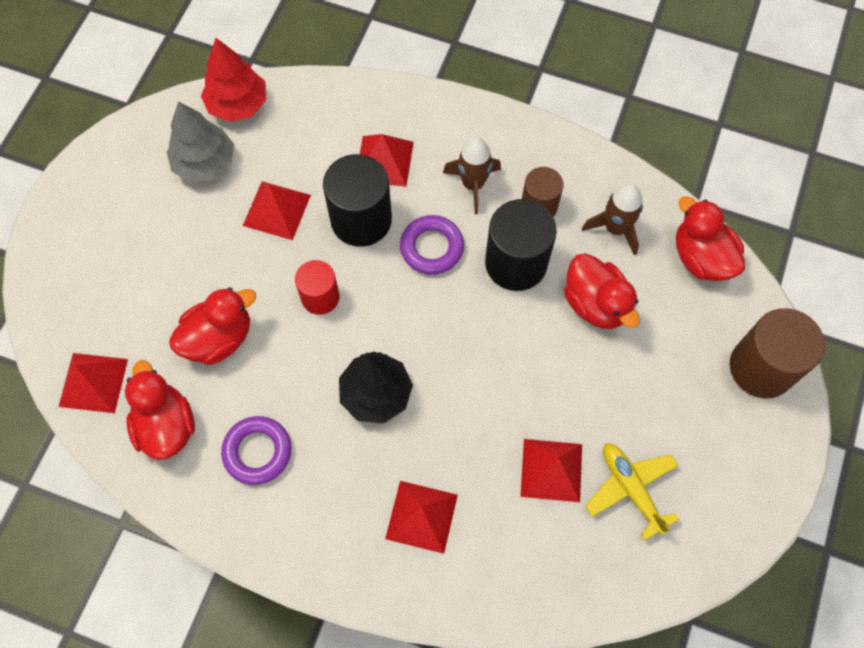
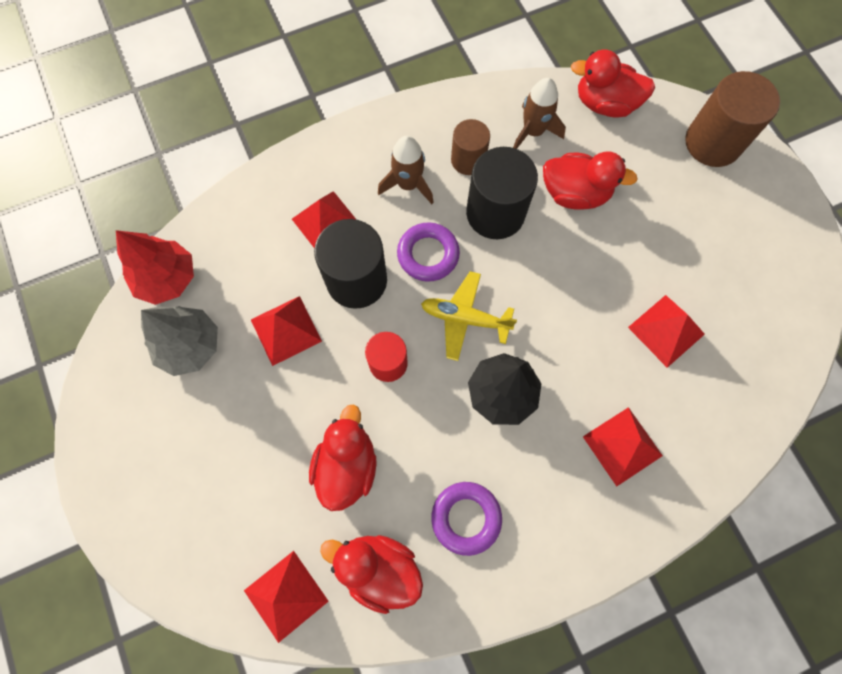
camera: 45 degrees left, 5 degrees up
(631, 489) = (724, 294): yellow plane -> yellow plane (465, 318)

